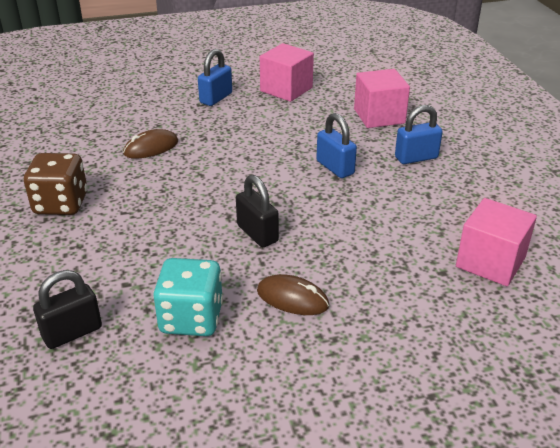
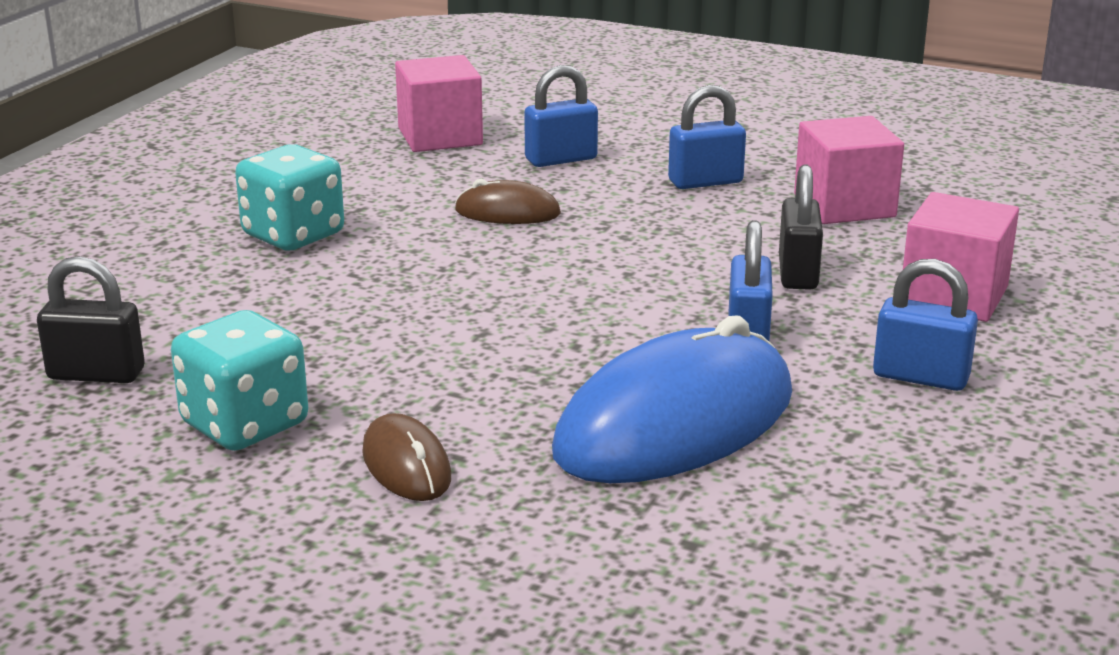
camera: 40 degrees right, 10 degrees down
(61, 204) = (293, 235): brown dice -> turquoise dice
(136, 110) = (561, 159): none -> blue padlock
(257, 233) = (486, 370): black padlock -> black padlock (798, 273)
(365, 222) = (675, 424): none -> blue mouse
(490, 262) = (800, 569): pink cube -> pink cube (440, 136)

